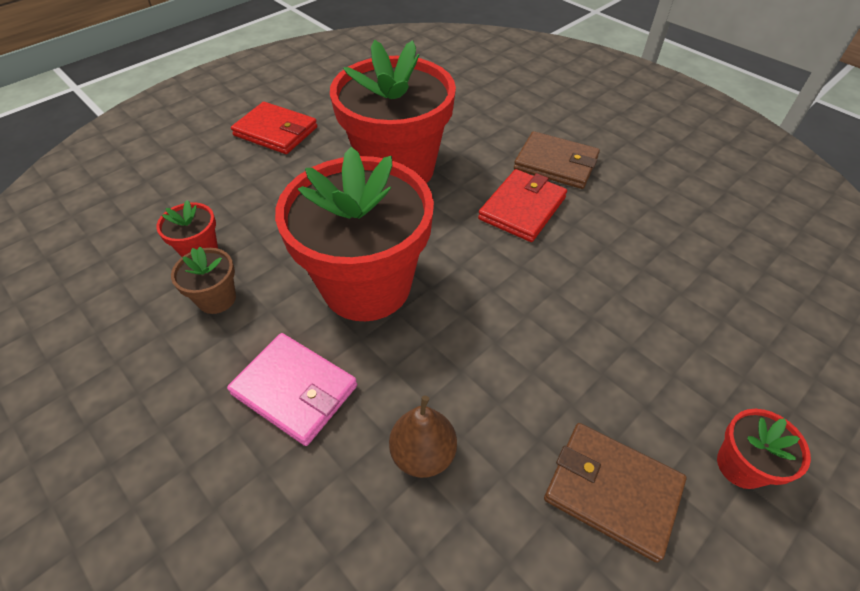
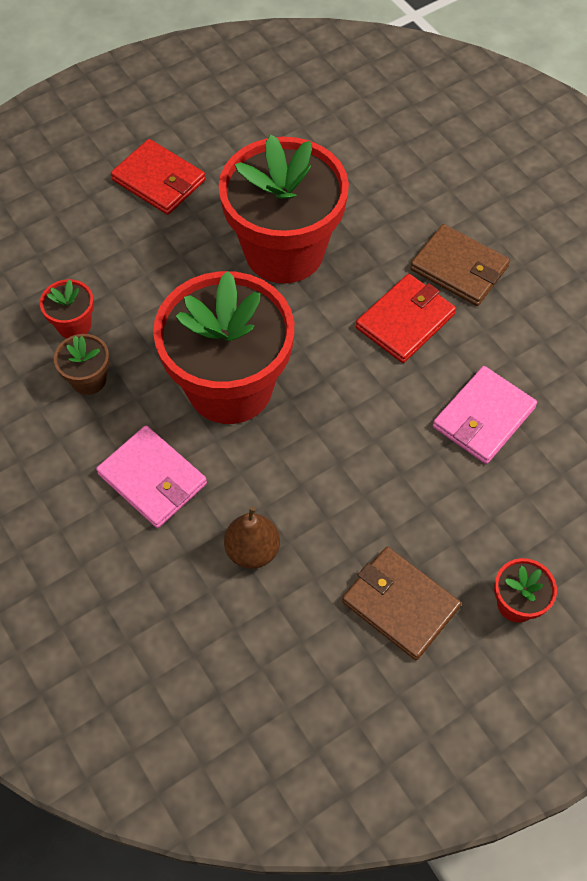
camera: 10 degrees right, 10 degrees up
(625, 278) = (483, 417): none -> pink wallet

